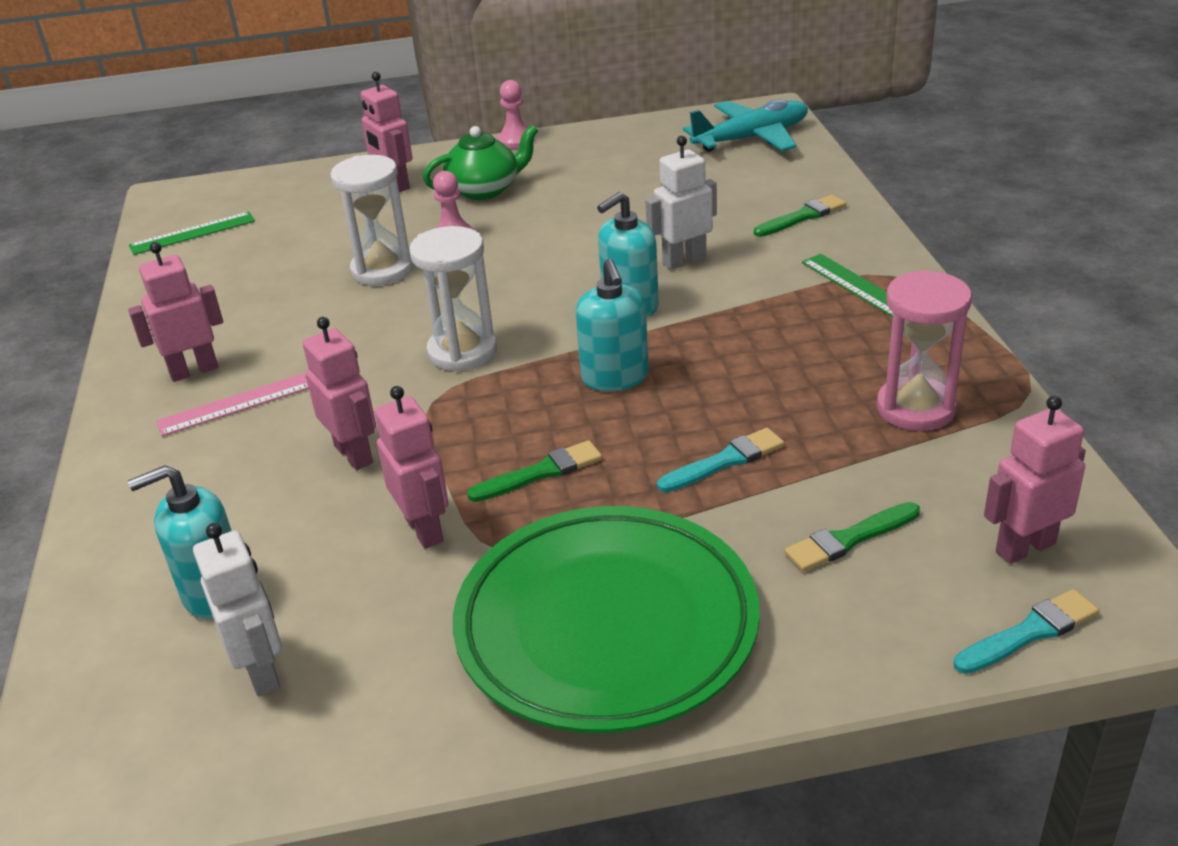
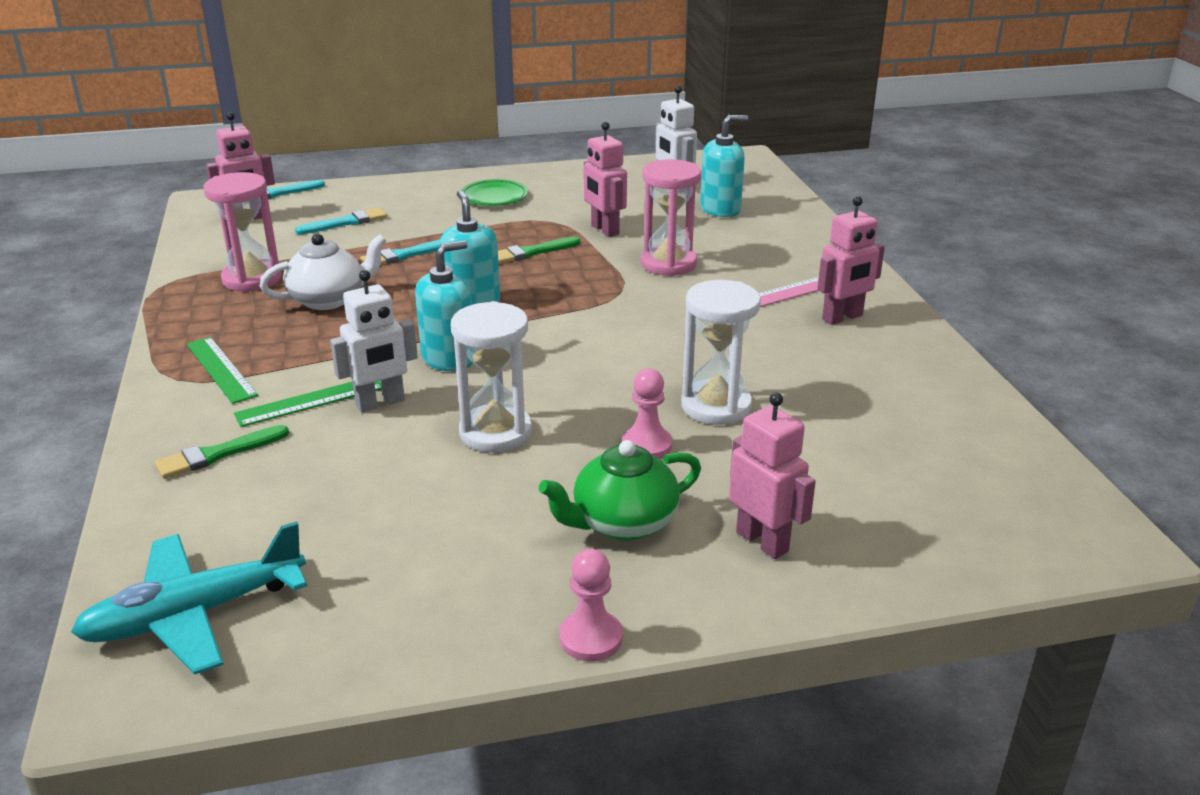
camera: 175 degrees right, 5 degrees down
(192, 233) = (996, 468): green ruler -> green ruler (310, 401)
(354, 454) = (668, 264): pink robot -> pink hourglass
(462, 352) = (605, 325): white hourglass -> white hourglass (495, 432)
(606, 626) = (494, 197): green plate -> green plate, size x0.42
(793, 377) = (329, 299): none -> white teapot
(849, 539) = (346, 222): green brush -> turquoise brush

